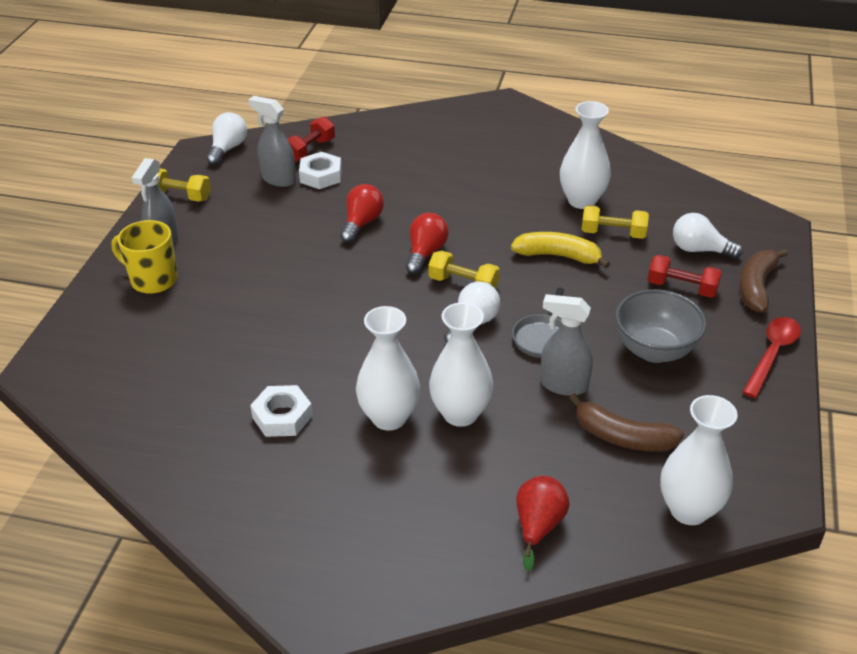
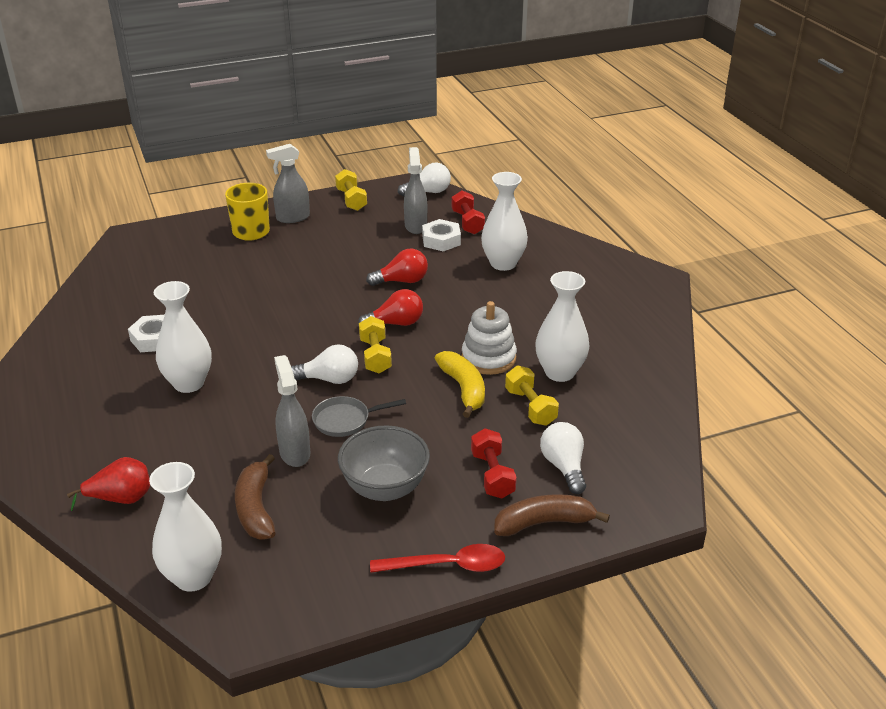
camera: 55 degrees right, 5 degrees down
(309, 150) = (467, 222): red dumbbell -> red dumbbell turned 75 degrees clockwise
(460, 413) = (218, 414): white vase -> white vase (503, 263)
(528, 226) = (488, 358): none -> white stacking toy

